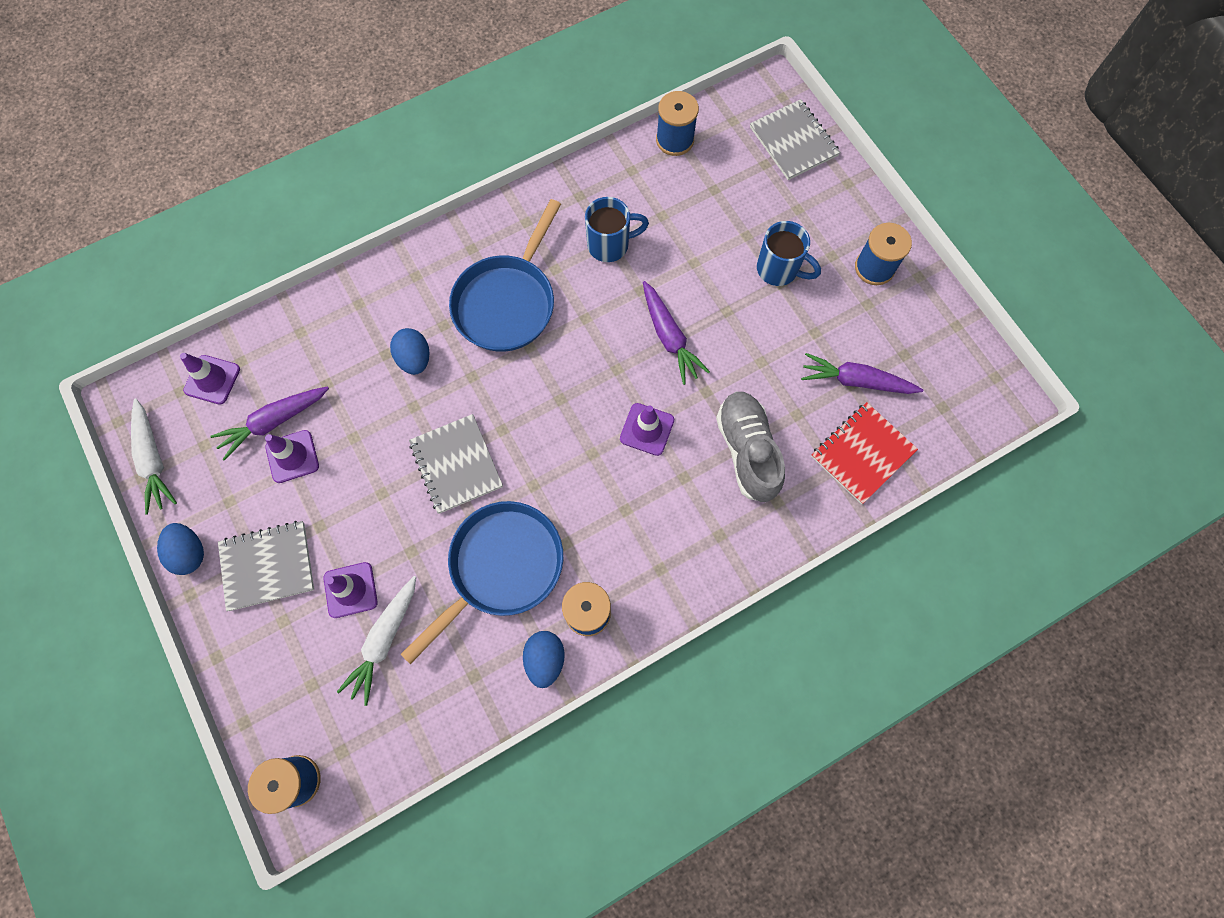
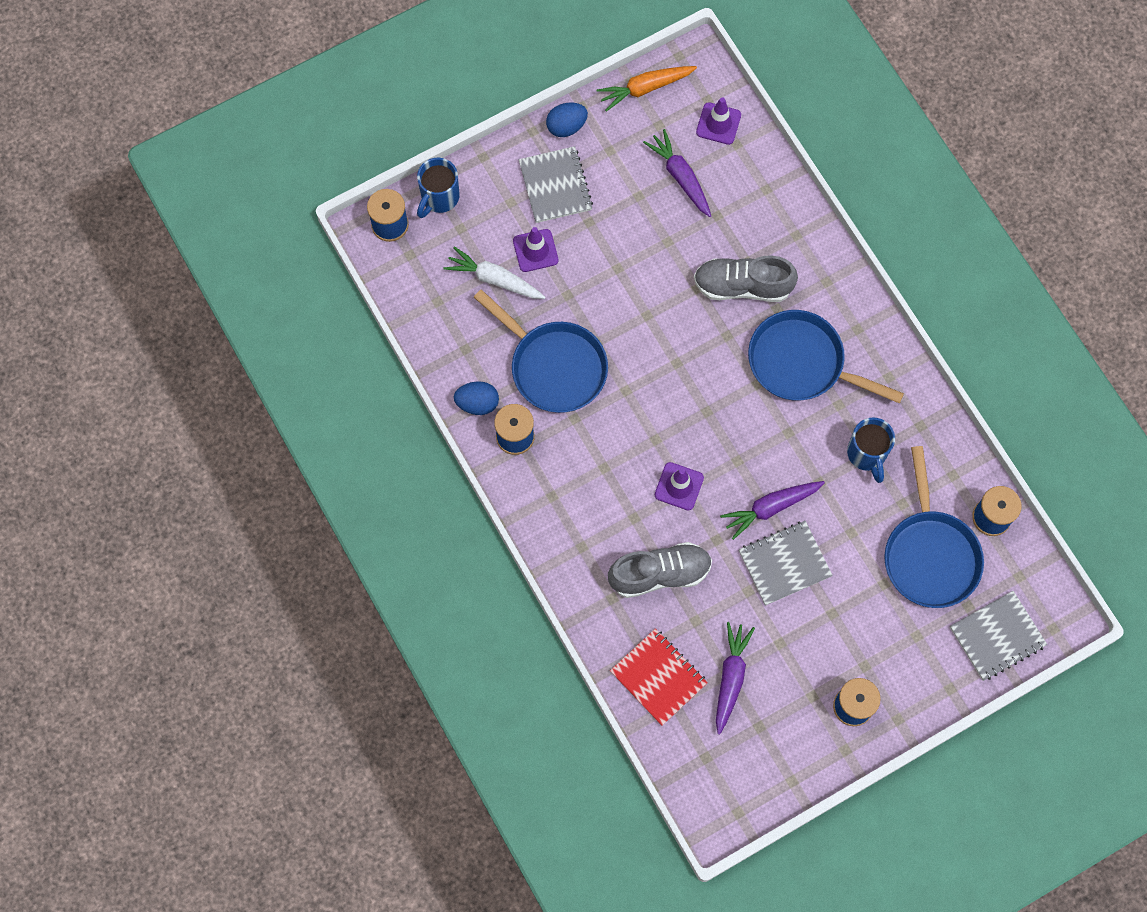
camera: 90 degrees right, 0 degrees up
(154, 459) = (645, 88): white carrot -> orange carrot
(292, 456) = (649, 195): purple traffic cone -> none
(414, 359) = (742, 286): blue egg -> grey shoe
(456, 464) = (644, 326): grey notebook -> grey notebook (784, 563)
(714, 194) = (930, 554): none -> blue pan
(779, 269) = (846, 613): blue mug -> blue mug (439, 198)

